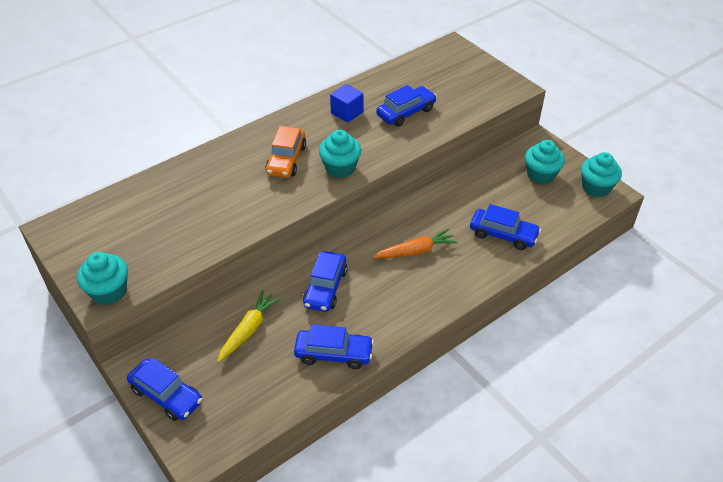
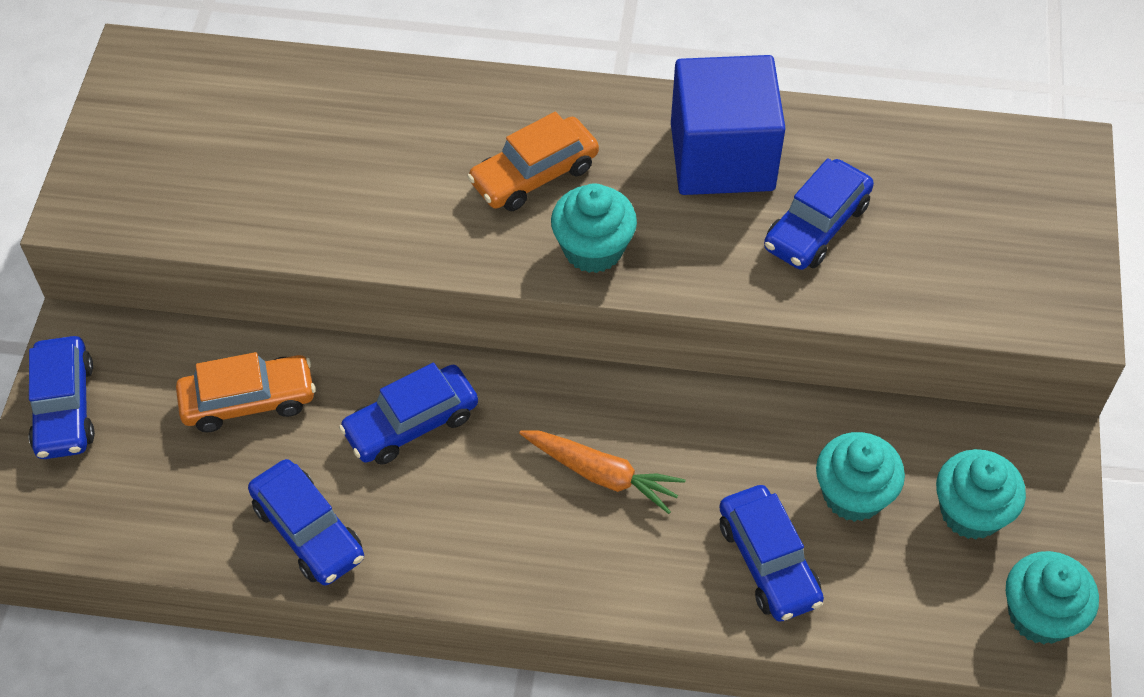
camera: 45 degrees right, 10 degrees up
(109, 291) = (98, 208): turquoise cupcake -> turquoise cupcake (853, 495)
(248, 330) = (248, 401): yellow carrot -> orange car
(347, 112) = (722, 157): blue cube -> blue cube, size x1.94
(406, 112) = (816, 226): blue car -> blue car turned 120 degrees clockwise

